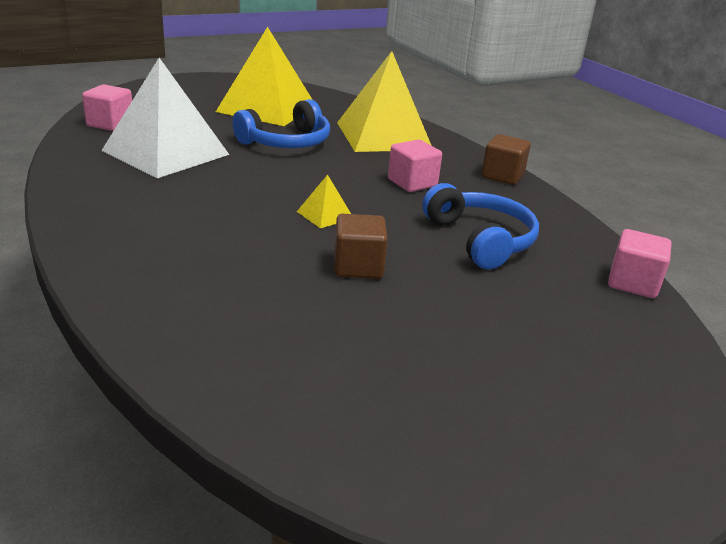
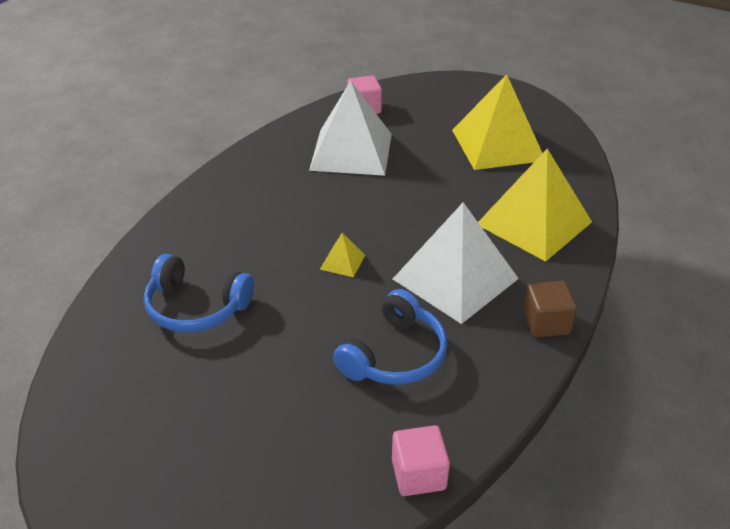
camera: 60 degrees right, 10 degrees up
(287, 142) = (444, 186): blue headphones -> blue headphones (196, 307)
(358, 266) = (283, 311): brown cube -> none
(412, 183) = (455, 278): pink cube -> white pyramid

